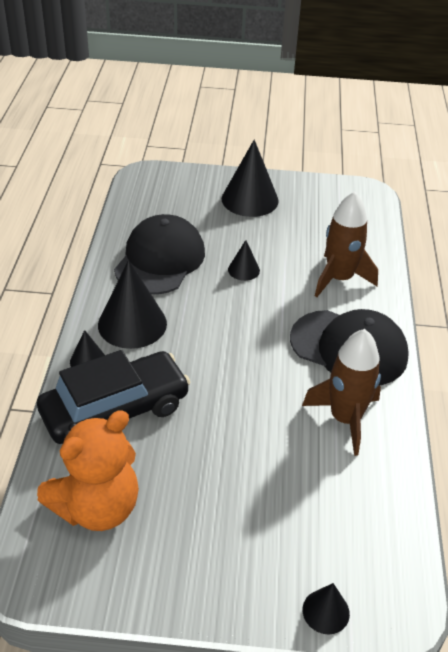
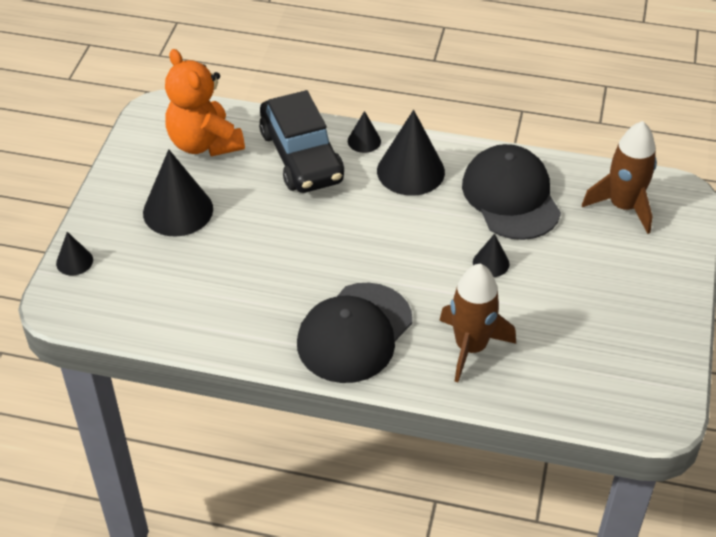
camera: 100 degrees right, 5 degrees up
(160, 260) = (511, 196): black cap -> black cap turned 135 degrees counterclockwise
(250, 199) = (633, 286): black cone -> black cone (178, 210)
(345, 419) = (258, 310): brown rocket -> brown rocket (623, 206)

